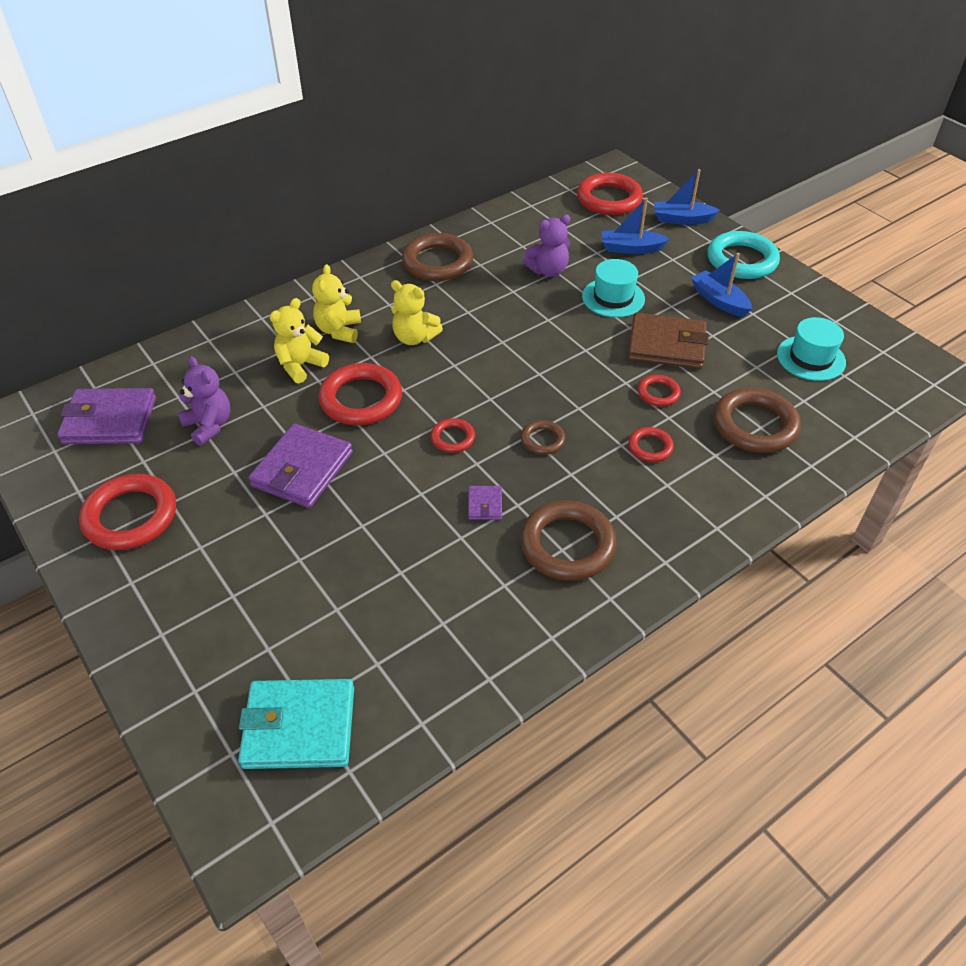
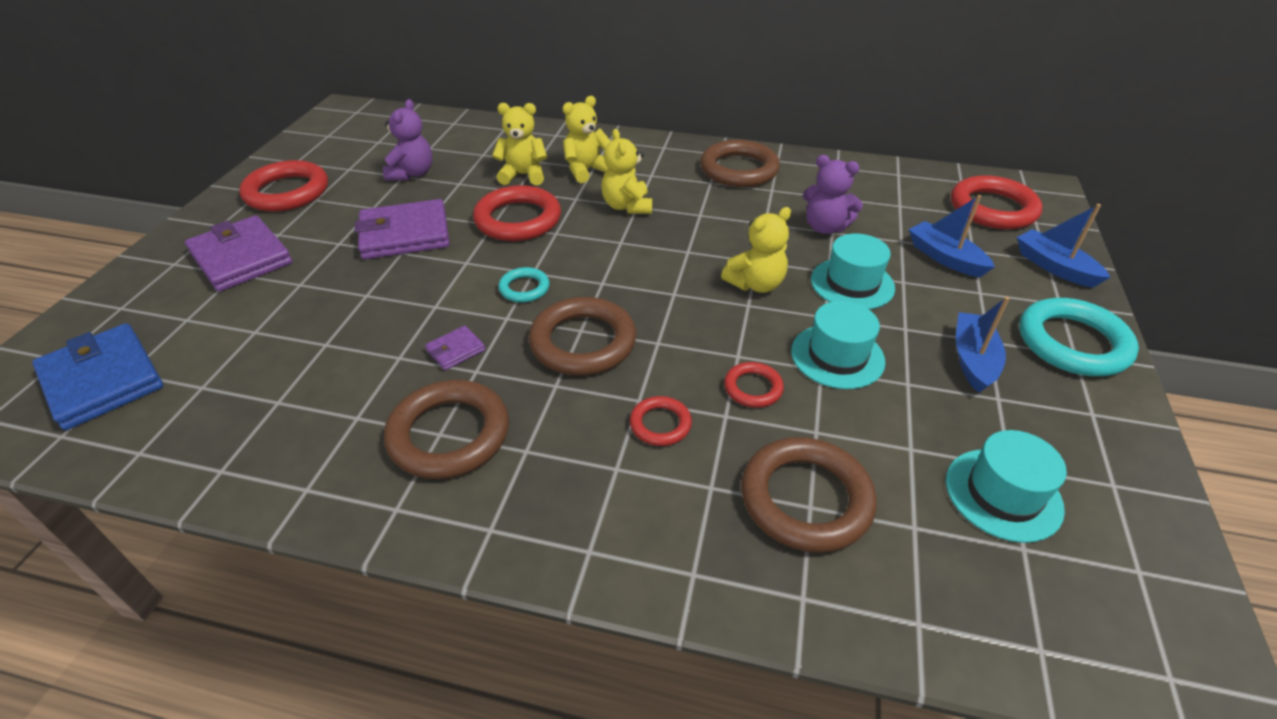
camera: 50 degrees right, 5 degrees down
(109, 421) = (377, 138): purple wallet -> purple wallet (241, 258)
(299, 727) = (102, 380): turquoise wallet -> blue wallet
(453, 438) = (524, 288): red ring -> turquoise ring
(542, 440) = (583, 342): brown ring -> brown ring, size x1.93
(570, 334) = (756, 284): none -> yellow teddy bear
(666, 345) = (837, 356): brown wallet -> turquoise hat

